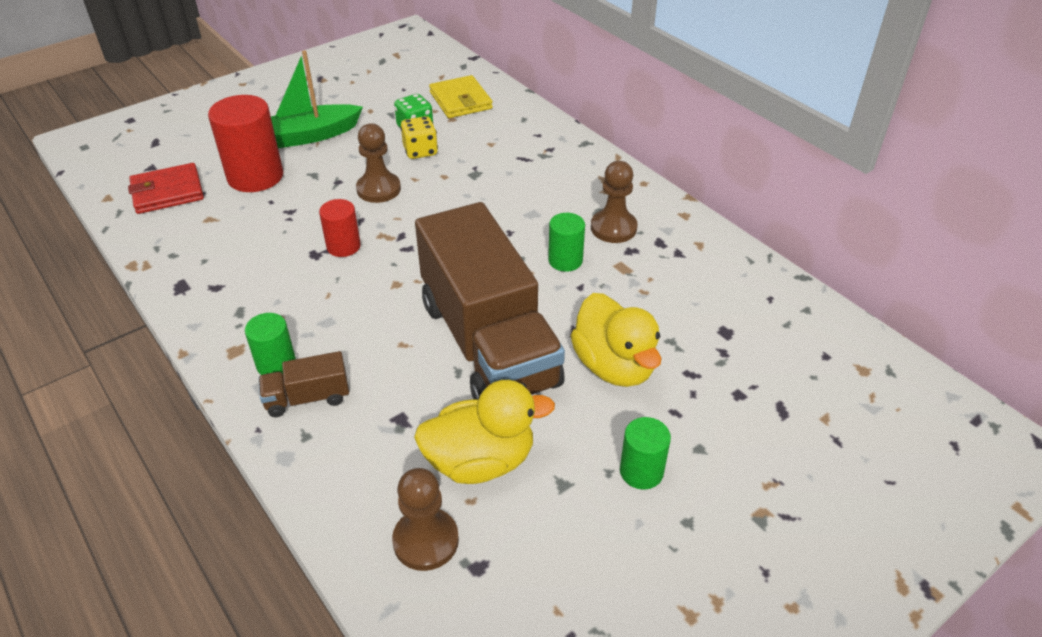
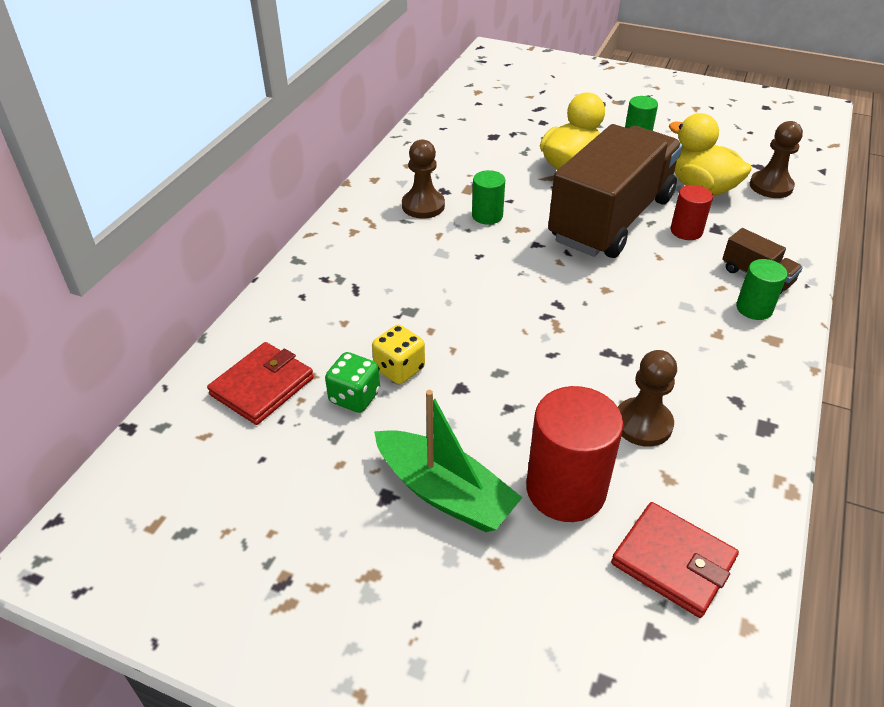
camera: 120 degrees left, 0 degrees up
(343, 246) = (597, 345): red cylinder -> red cylinder (686, 231)
(378, 189) = (493, 366): brown pawn -> brown pawn (643, 424)
(460, 100) = (262, 386): yellow wallet -> red wallet

